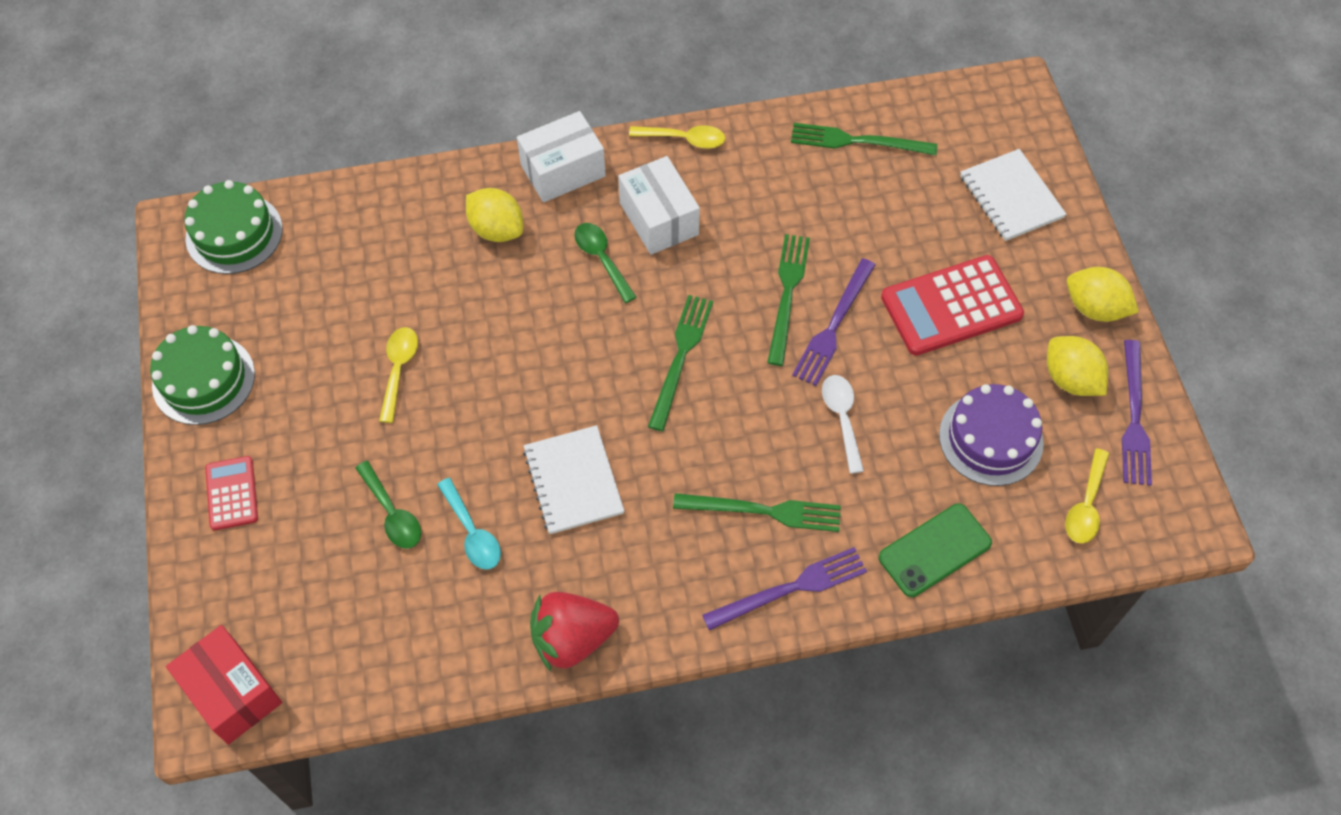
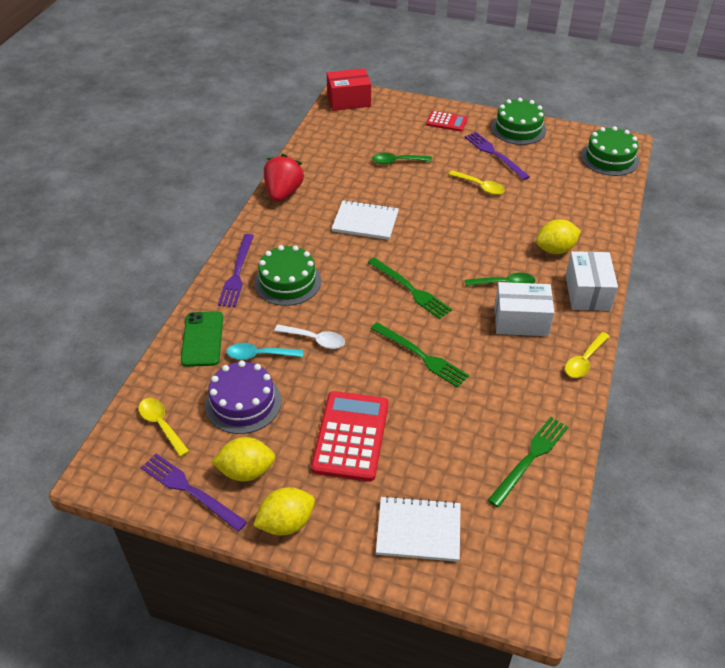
camera: 120 degrees right, 15 degrees down
(472, 532) = (365, 181): turquoise spoon -> turquoise spoon (259, 355)
(763, 511) = (287, 282): green fork -> green cake
(833, 326) = (381, 367): purple fork -> purple fork (494, 154)

